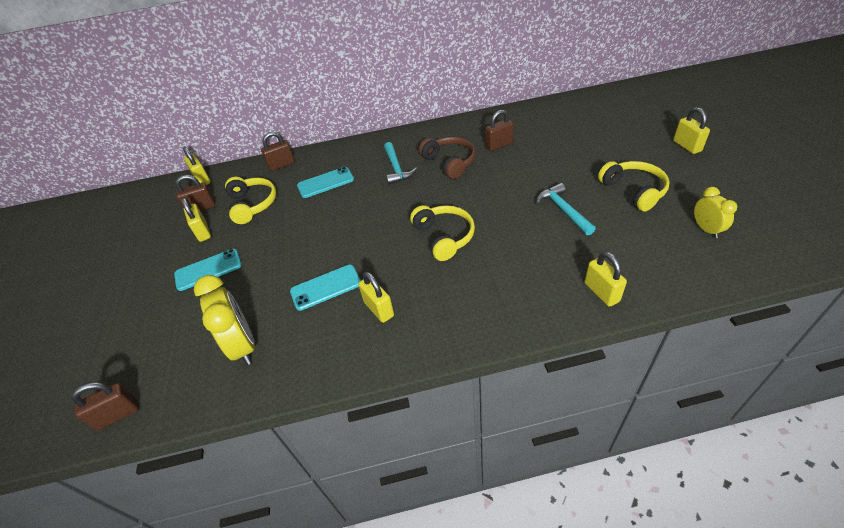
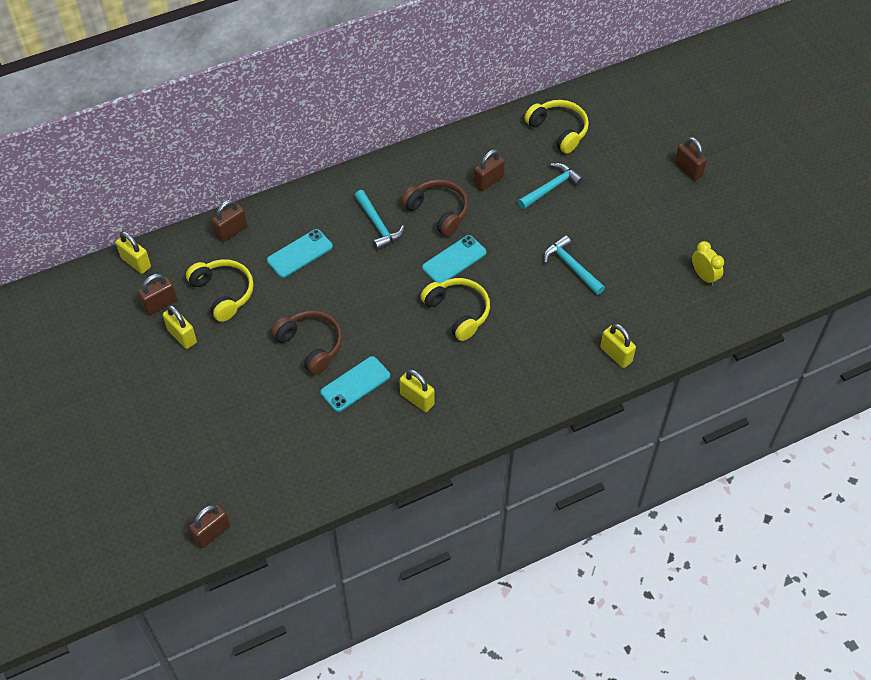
camera: 20 degrees left, 10 degrees up
(208, 270) = (216, 381): turquoise phone -> turquoise phone (454, 260)
(243, 345) = (299, 453): yellow clock -> none
(302, 250) = (311, 345): none -> brown headphones
(553, 152) = (551, 187): none -> turquoise hammer
(633, 191) = (638, 235): yellow headphones -> yellow headphones (558, 130)
(686, 146) = (688, 170): yellow padlock -> brown padlock

